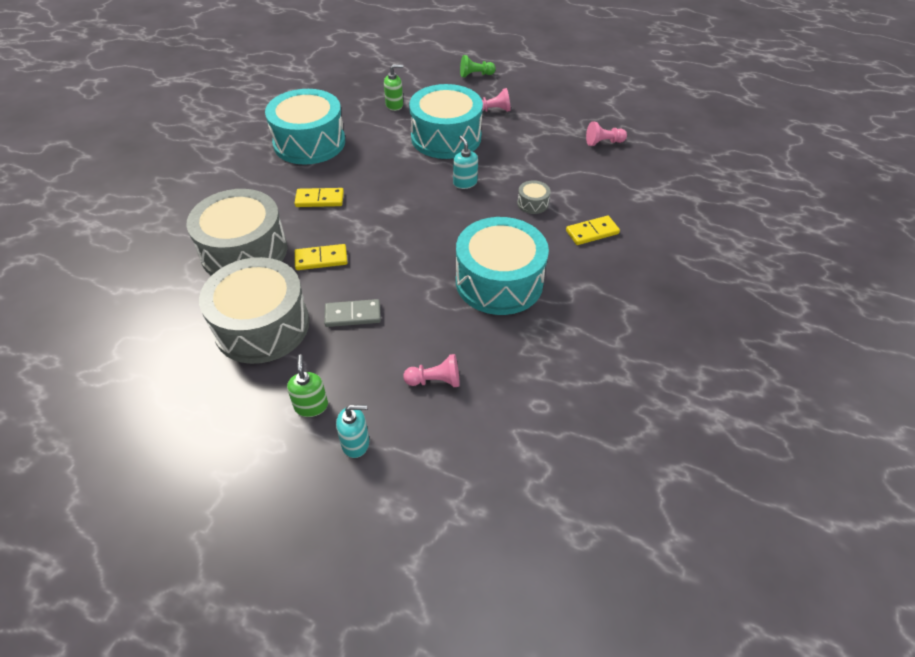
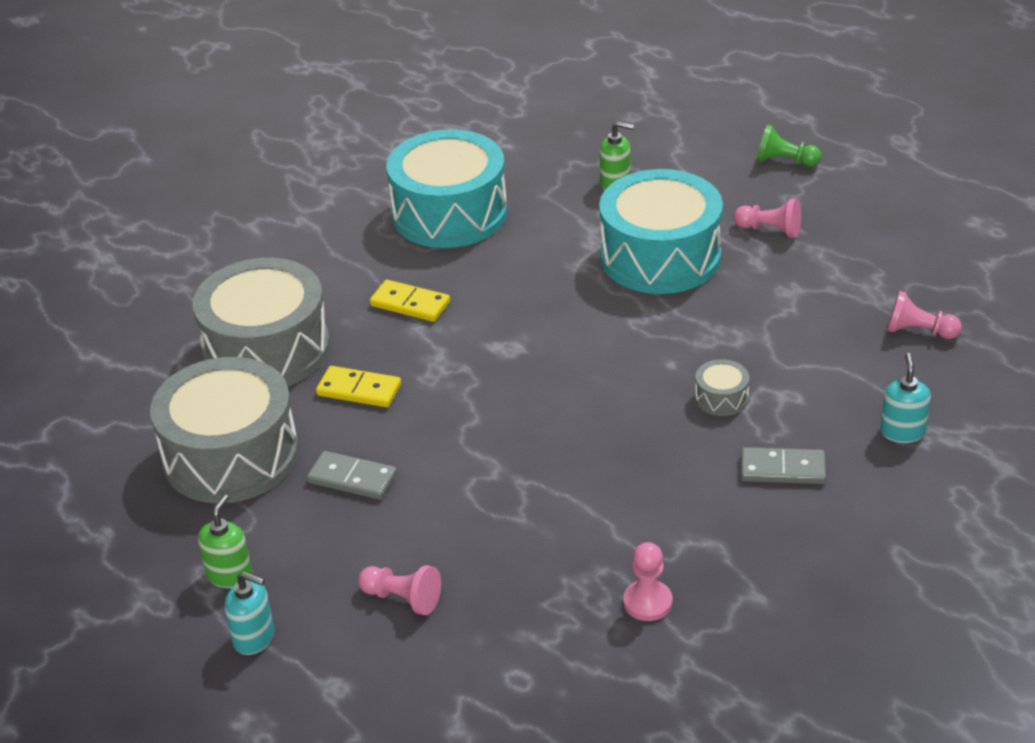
camera: 30 degrees right, 10 degrees down
(465, 183) = (638, 337): turquoise soap dispenser -> turquoise soap dispenser (902, 432)
(499, 281) = (584, 497): turquoise drum -> none
(577, 331) = (647, 602): none -> pink pawn
(592, 232) = (782, 469): yellow domino -> grey domino

